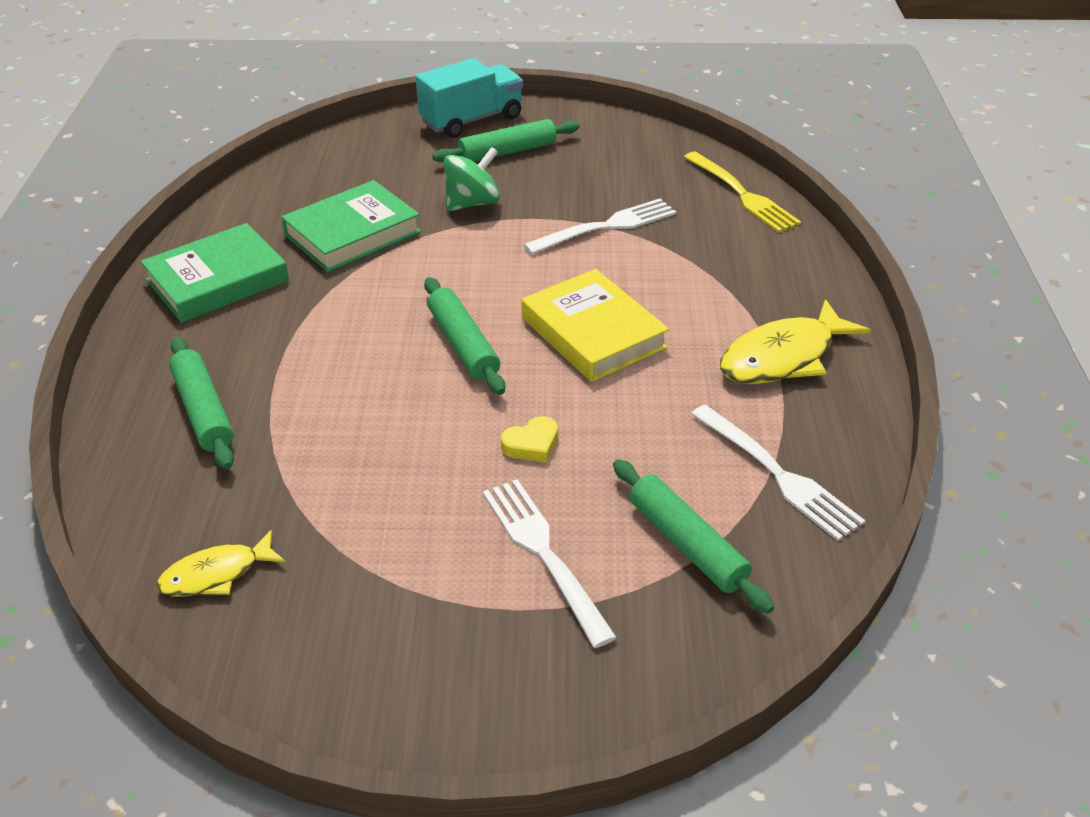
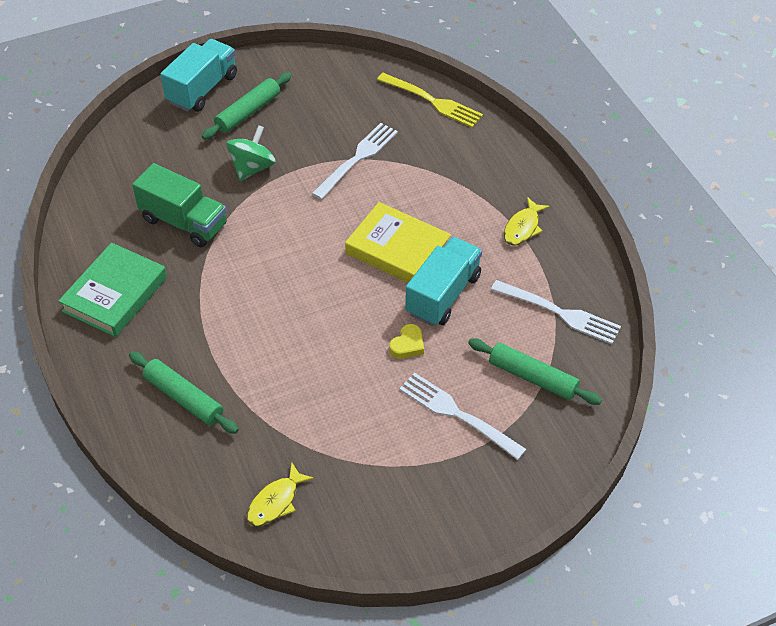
camera: 25 degrees left, 10 degrees up
(352, 233) = (184, 222): green book -> green truck
(463, 344) = (320, 287): green rolling pin -> none
(620, 401) = (443, 294): none -> turquoise truck
(783, 357) = (523, 228): yellow fish -> yellow fish, size x0.60

